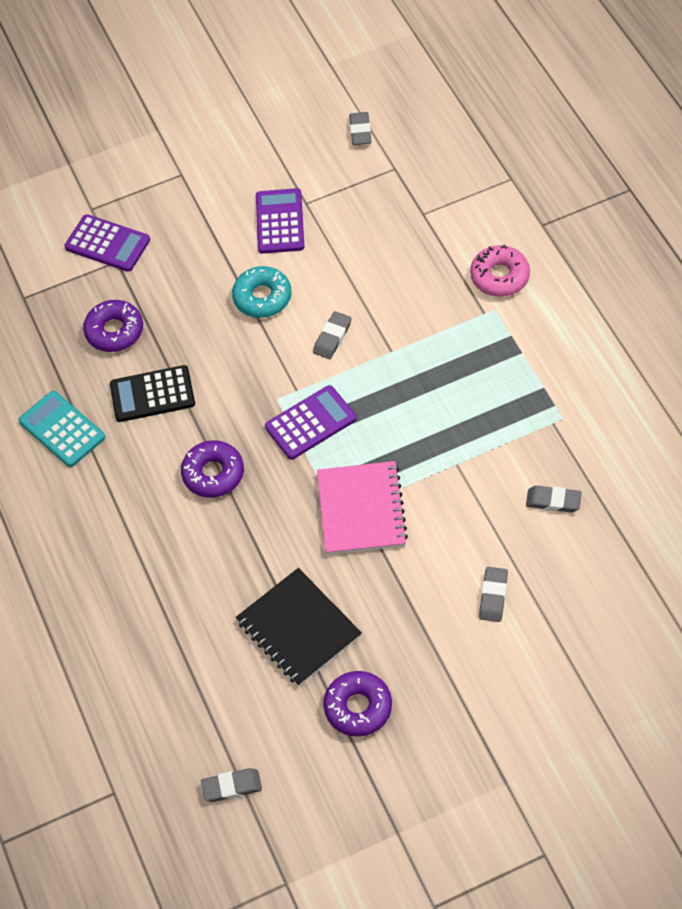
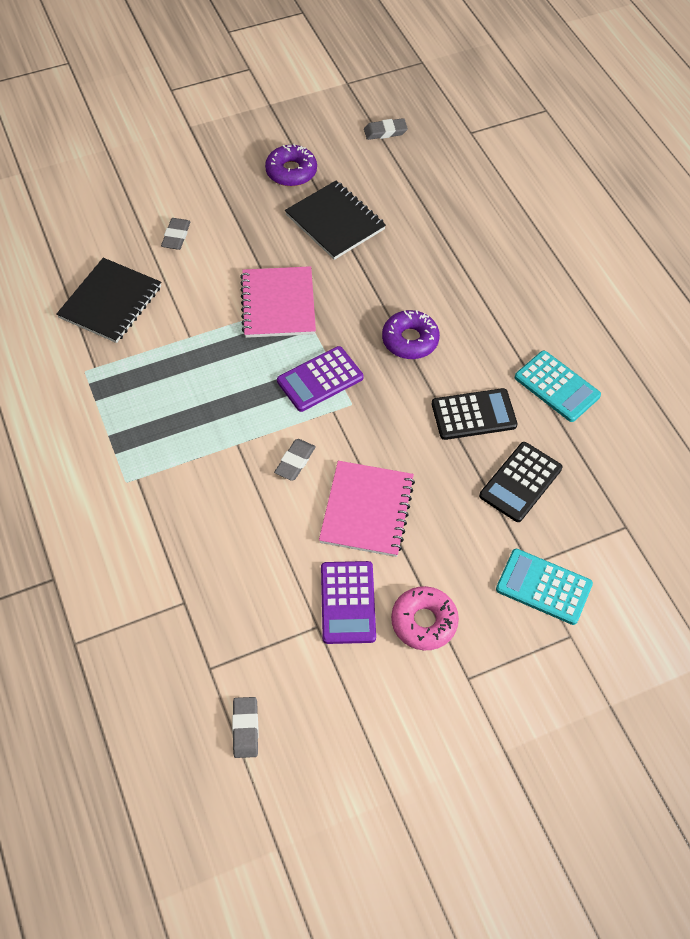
camera: 175 degrees right, 0 degrees up
(107, 244) = (543, 587): purple calculator -> turquoise calculator
(114, 331) = (520, 482): purple donut -> black calculator
(262, 297) = (367, 510): turquoise donut -> pink notebook
(500, 276) = (113, 518): pink donut -> pink donut (424, 622)
(553, 501) = (110, 302): grey eraser -> black notebook

